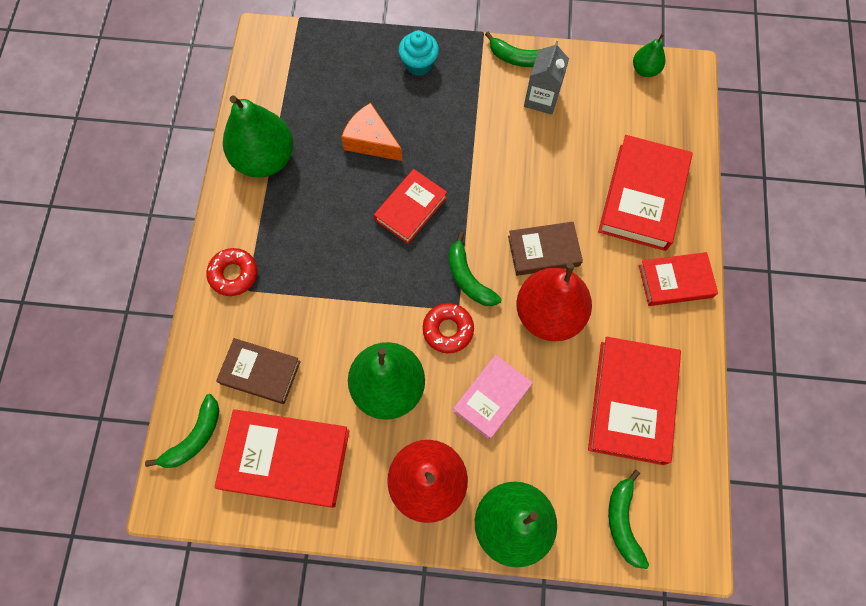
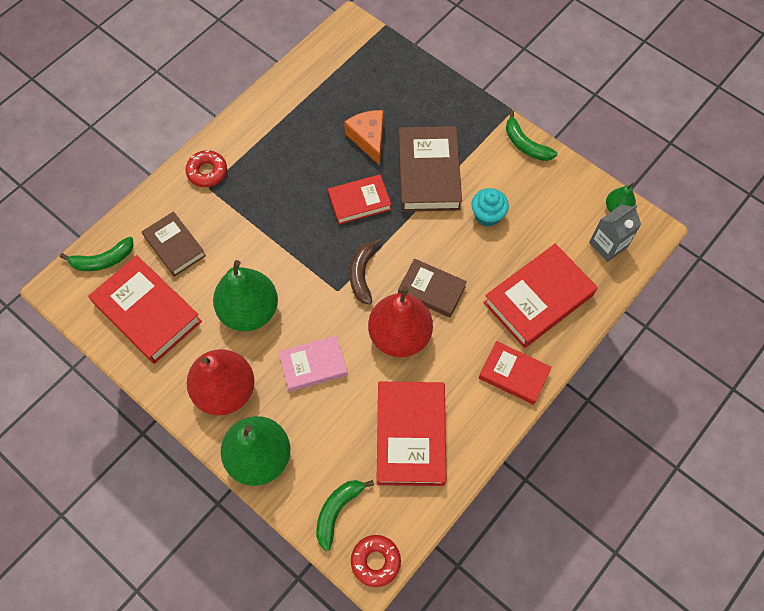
camera: 35 degrees right, 5 degrees down
(265, 159) = (286, 108): green pear -> none
(419, 64) = (445, 105): turquoise cupcake -> turquoise cupcake (487, 215)
(448, 330) = (320, 300): red donut -> red donut (375, 561)
(454, 140) = (428, 173): none -> brown book
(468, 278) = (362, 274): green banana -> brown banana
(541, 98) = (518, 182): grey carton -> grey carton (608, 245)
(631, 402) = (410, 435): red book -> red book turned 45 degrees counterclockwise

